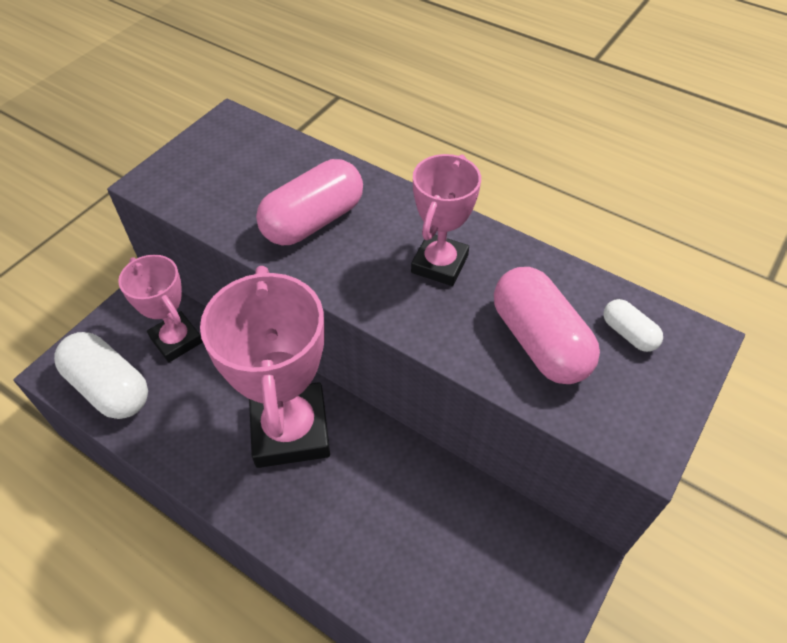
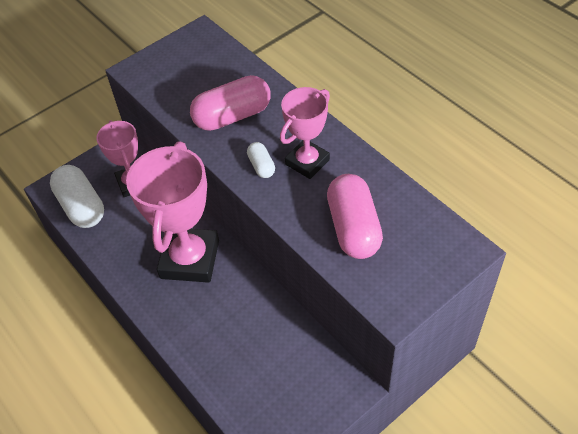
camera: 20 degrees right, 0 degrees up
(628, 333) = (419, 235): white capsule -> white capsule (261, 166)

